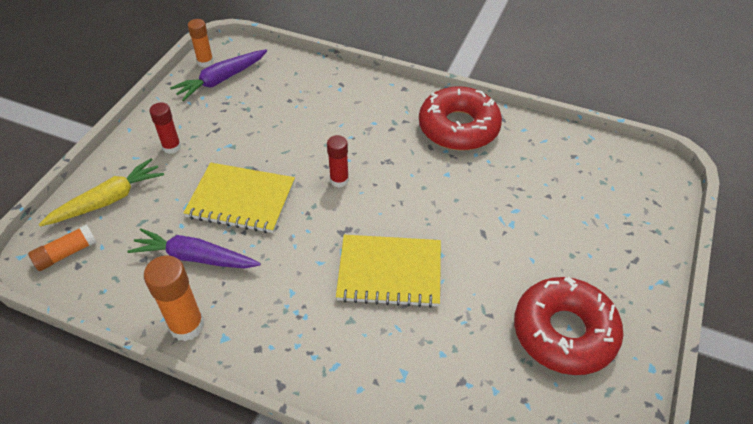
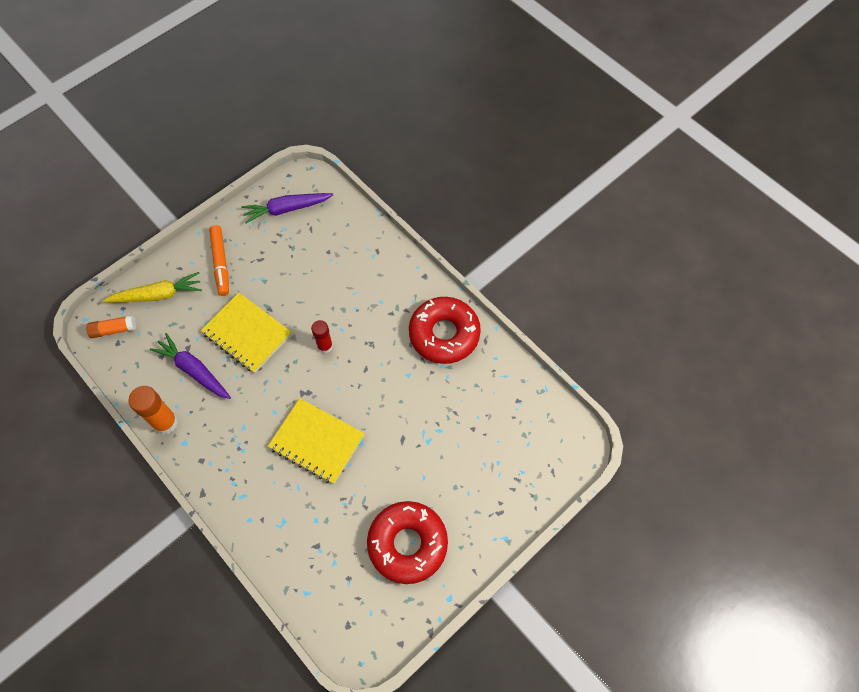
camera: 25 degrees right, 15 degrees up
(172, 147) = (221, 263): red glue stick -> orange marker
(205, 62) = (283, 185): orange glue stick -> none

